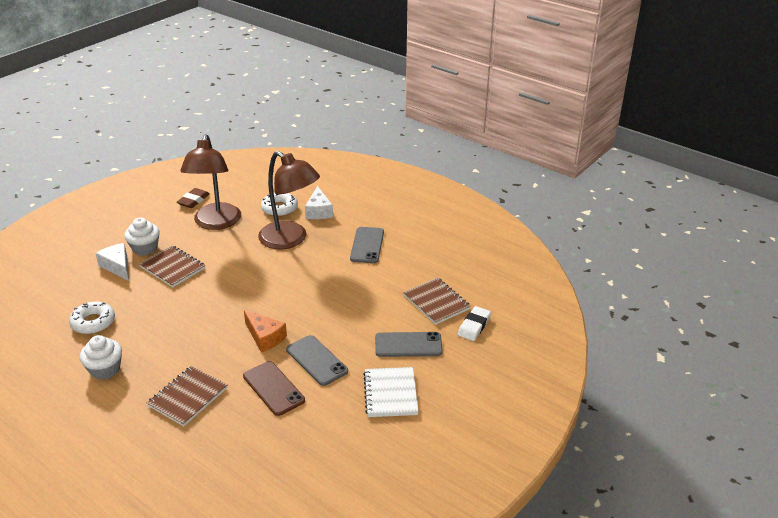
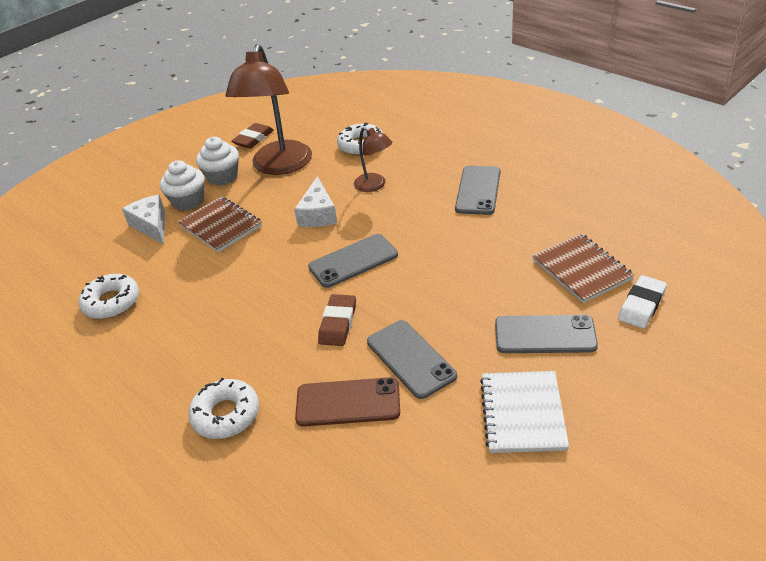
camera: 10 degrees right, 5 degrees up
(105, 369) = (118, 371): white cupcake -> white cupcake (222, 177)
(188, 397) = (226, 415): brown notebook -> white donut
(265, 337) = (338, 323): orange cheese -> brown eraser
(273, 388) = (348, 402): brown phone -> brown phone turned 60 degrees counterclockwise
(275, 294) = (353, 261): none -> grey phone
(290, 240) = (374, 185): brown lamp -> brown lamp, size x0.50
(319, 211) = (412, 147): white cheese -> white cheese (318, 214)

